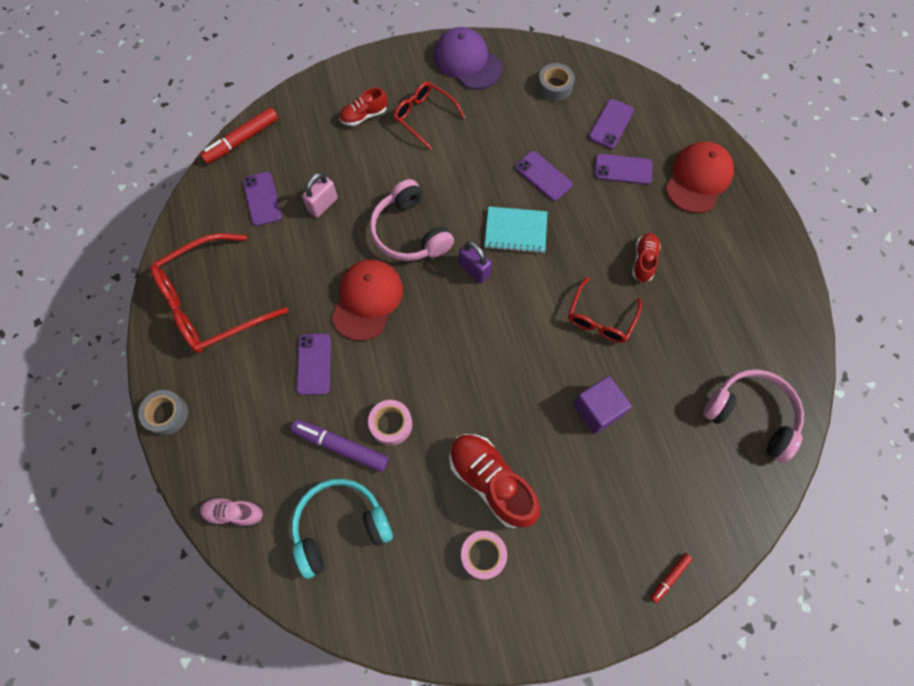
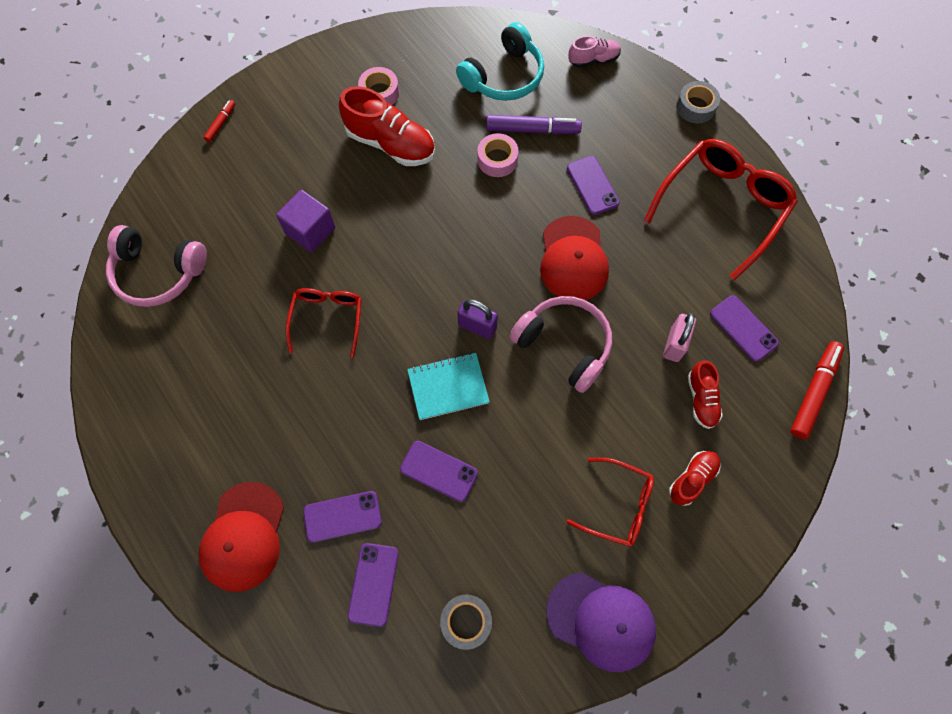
camera: 160 degrees right, 0 degrees up
(643, 261) = (293, 400): red shoe -> red shoe (701, 399)

